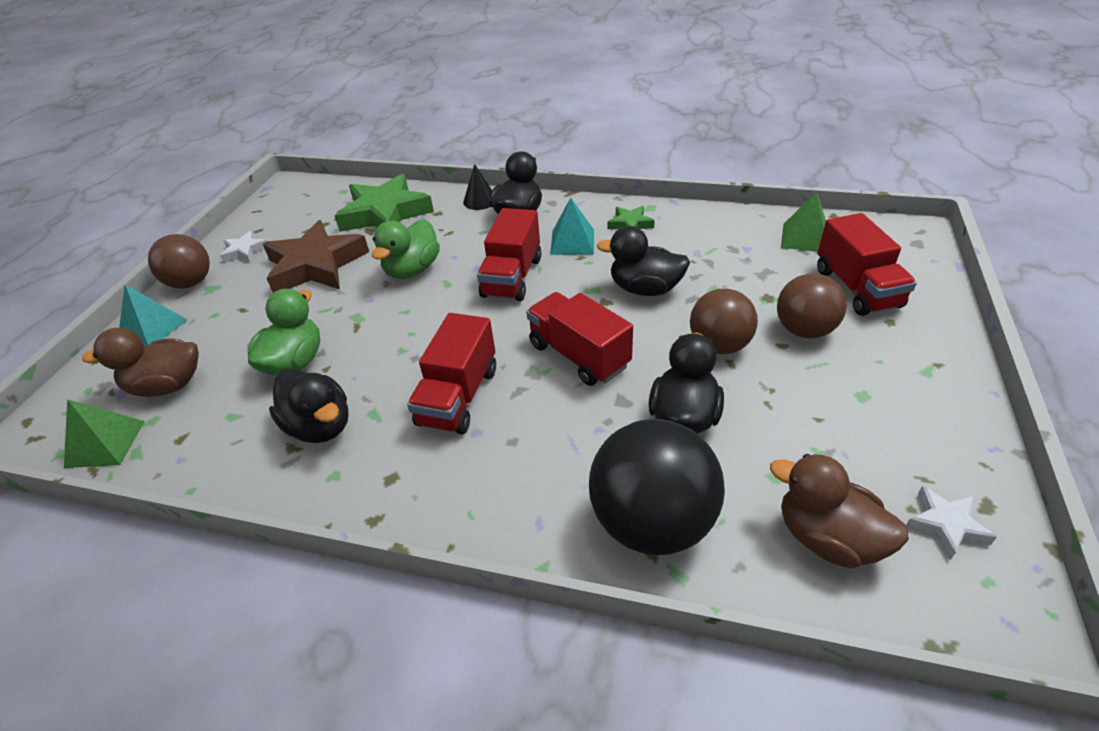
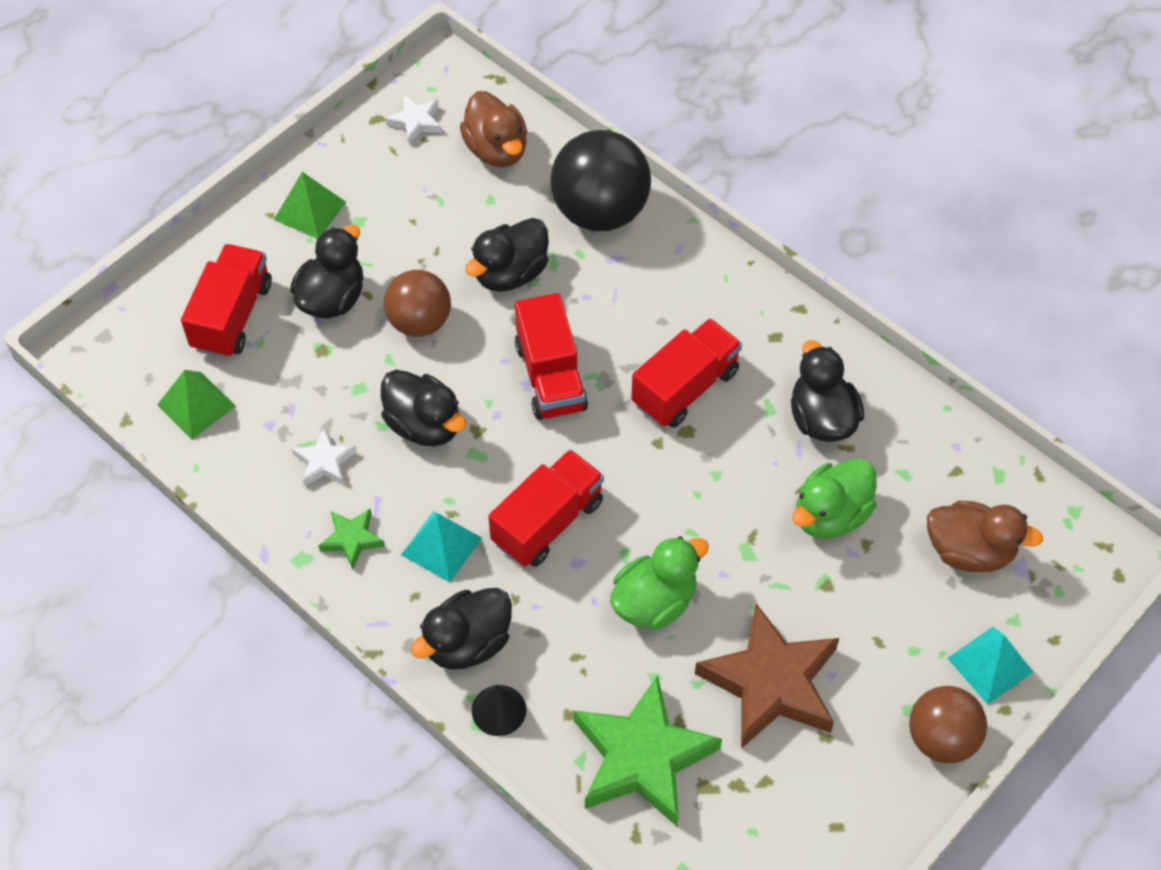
camera: 155 degrees left, 15 degrees up
(105, 443) = (1030, 501): green pyramid -> green pyramid (310, 210)
(244, 251) = (862, 777): white star -> white star (324, 462)
(804, 330) = (332, 298): brown ball -> black duck

